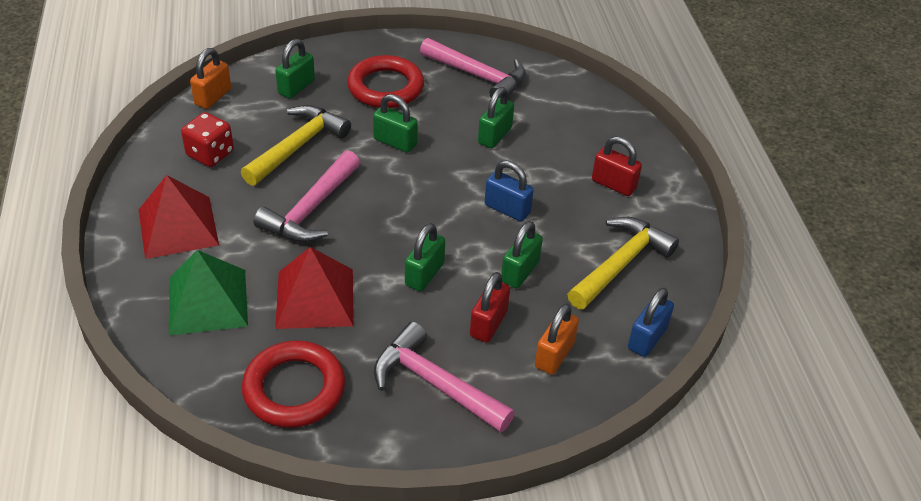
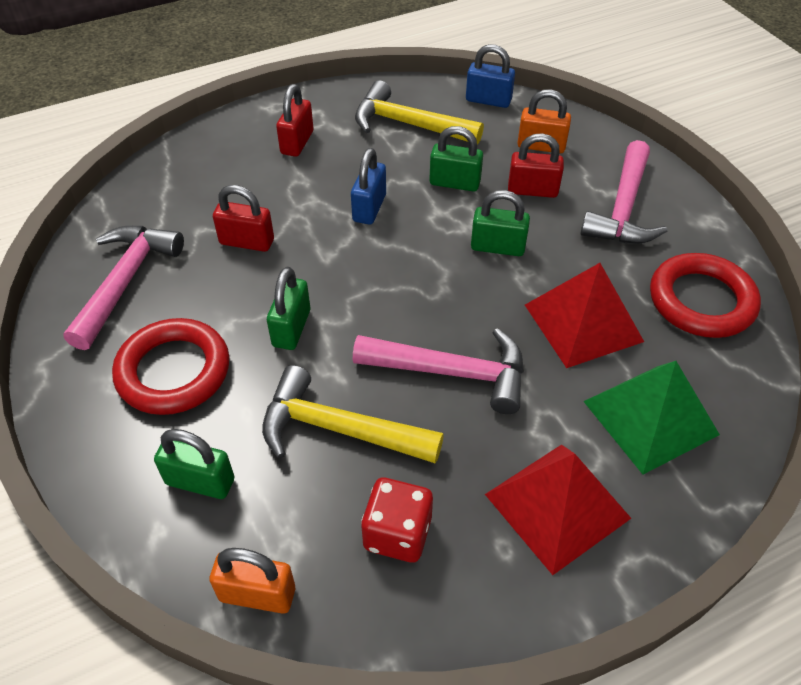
camera: 105 degrees left, 5 degrees up
(495, 135) = (247, 242): green padlock -> red padlock

